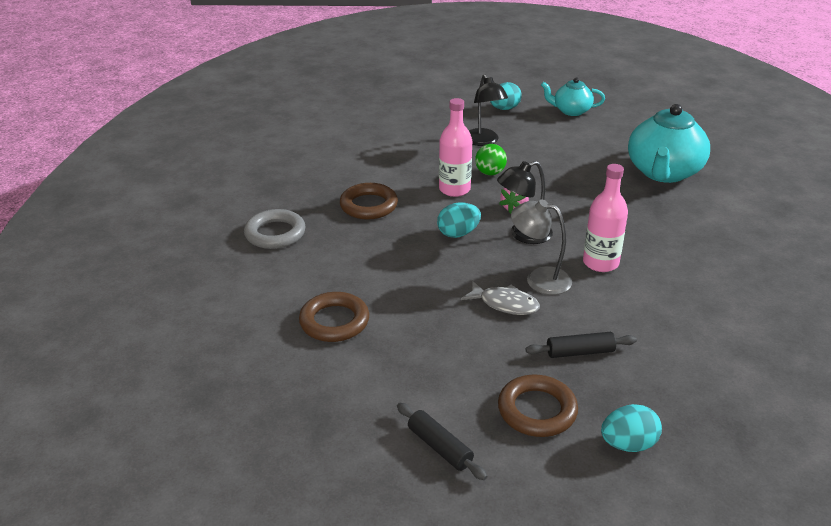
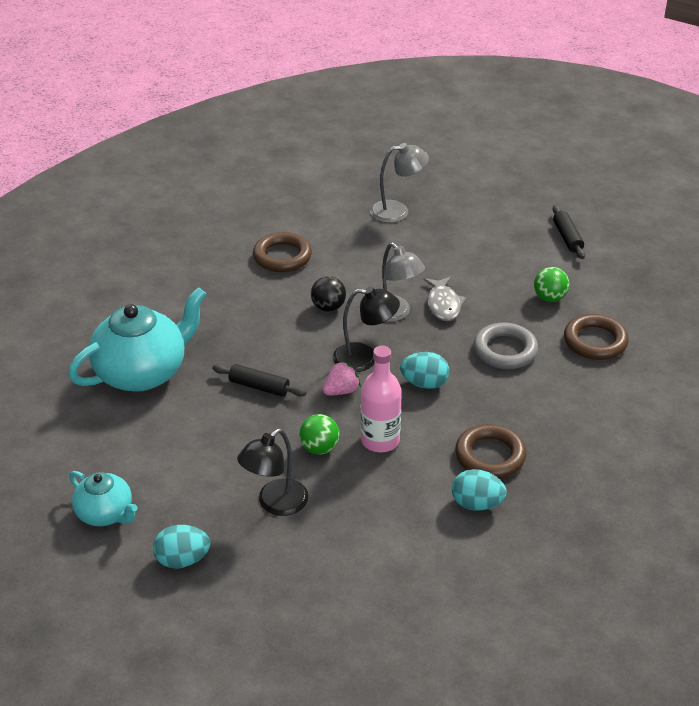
camera: 150 degrees left, 5 degrees up
(275, 233) = (611, 457): grey ring -> grey ring (505, 350)
(407, 352) = (549, 298): none -> green ball
(484, 141) = (275, 504): black lamp -> black lamp turned 150 degrees counterclockwise
(505, 304) = (443, 304): grey fish -> grey fish turned 150 degrees counterclockwise
(537, 410) = (487, 234): brown ring -> brown ring (282, 256)
(580, 352) = (422, 254): black rolling pin -> black rolling pin (259, 387)
(600, 263) = (328, 307): pink bottle -> black ball
(628, 444) = (449, 201): turquoise egg -> turquoise egg (476, 504)
(667, 399) = (397, 211): none -> grey lamp

